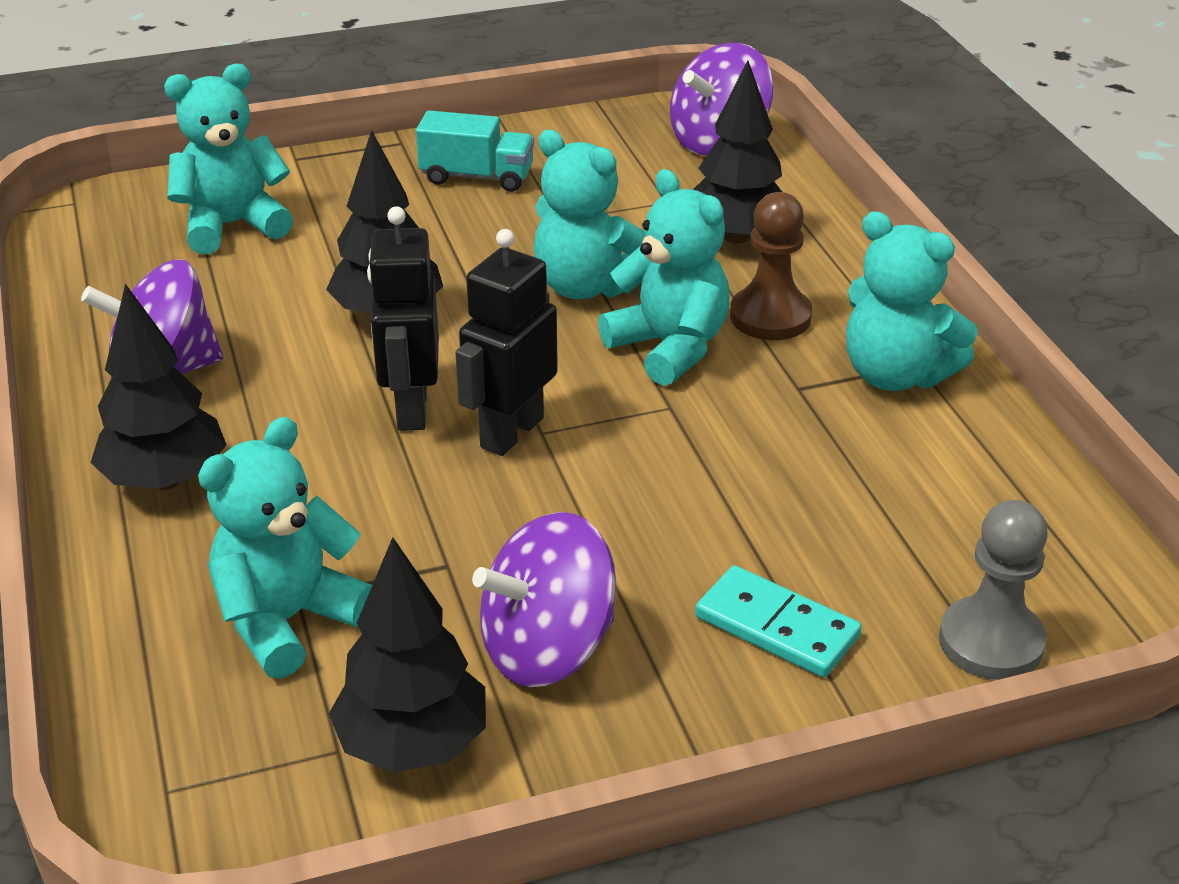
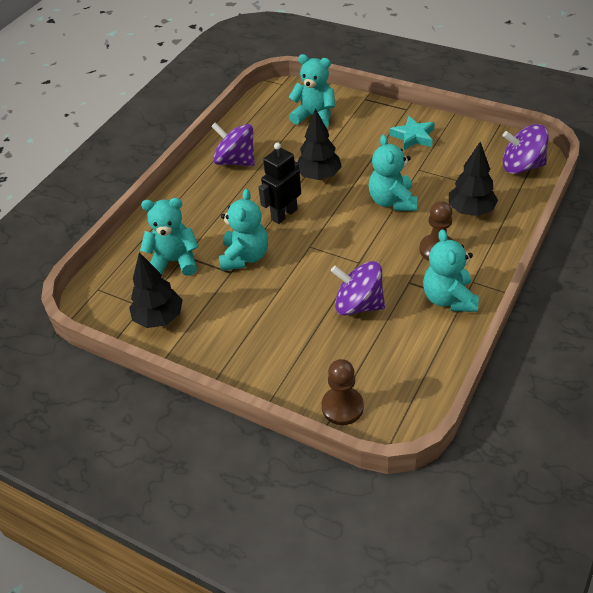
camera: 50 degrees right, 10 degrees up
(165, 479) = (196, 198): black tree -> none
(477, 177) = (413, 137): turquoise truck -> turquoise star
(511, 432) = (301, 240): black robot -> none
(548, 648) = (223, 316): purple spinning top -> purple spinning top (358, 304)
(669, 347) = (387, 241): turquoise teddy bear -> turquoise teddy bear (245, 257)
(776, 627) = (289, 355): turquoise domino -> none
(991, 642) = (342, 407): grey pawn -> brown pawn

